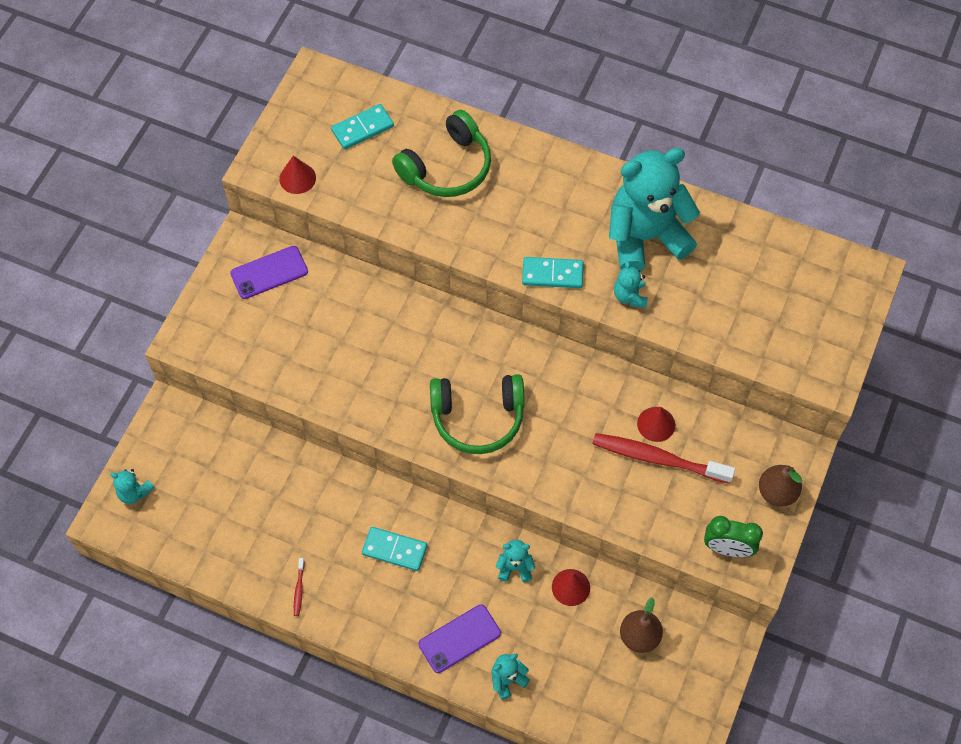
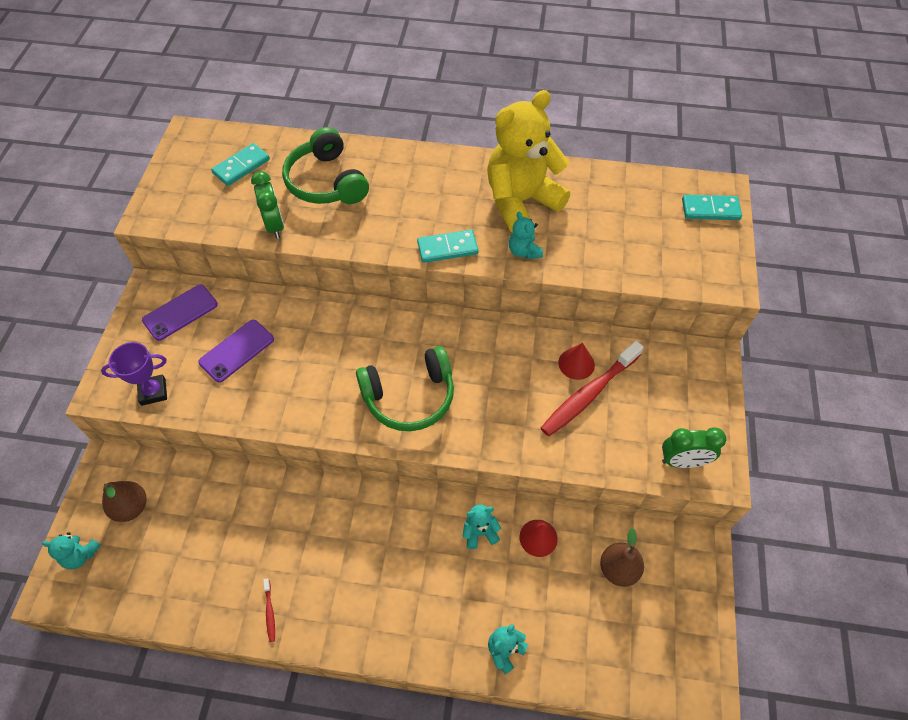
camera: 15 degrees left, 5 degrees down
(230, 352) = (153, 392): none -> purple trophy
(297, 178) = (187, 217): red cone -> none
(383, 208) = (275, 225): none -> green clock
(394, 550) = (358, 545): turquoise domino -> turquoise domino (710, 210)
(447, 167) = (326, 182): green headphones -> green headphones turned 120 degrees clockwise
(459, 639) = (445, 620): purple phone -> purple phone (237, 351)
(645, 237) = (521, 201): turquoise teddy bear -> yellow teddy bear
(658, 458) = (589, 394): red toothbrush -> red toothbrush turned 45 degrees counterclockwise
(777, 492) = (706, 398): brown pear -> brown pear (131, 507)

